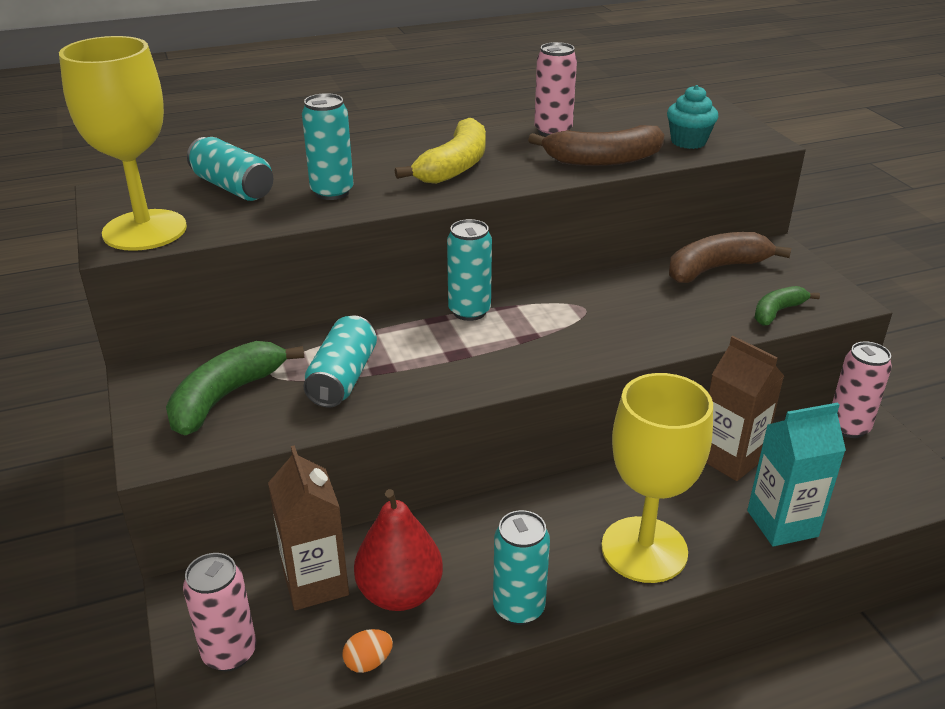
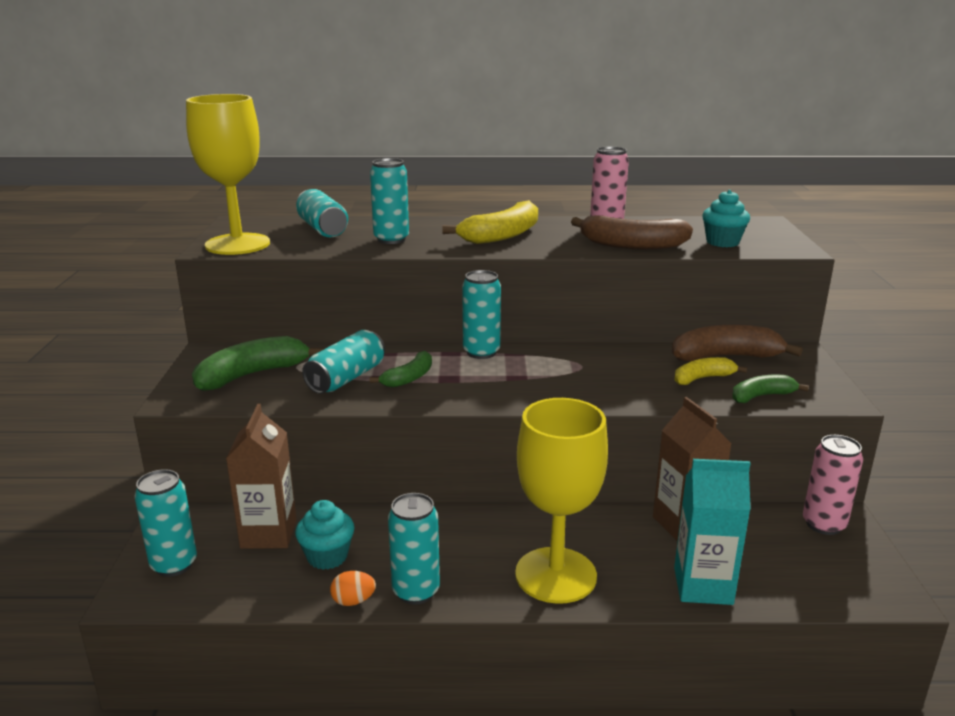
camera: 20 degrees right, 10 degrees down
(229, 653) = (174, 564): pink can -> turquoise can
(368, 662) = (269, 598): orange egg -> orange egg (353, 601)
(400, 593) = (327, 556): red pear -> turquoise cupcake
(413, 363) = (409, 378): none -> green banana
(711, 301) = (702, 378): none -> yellow banana

